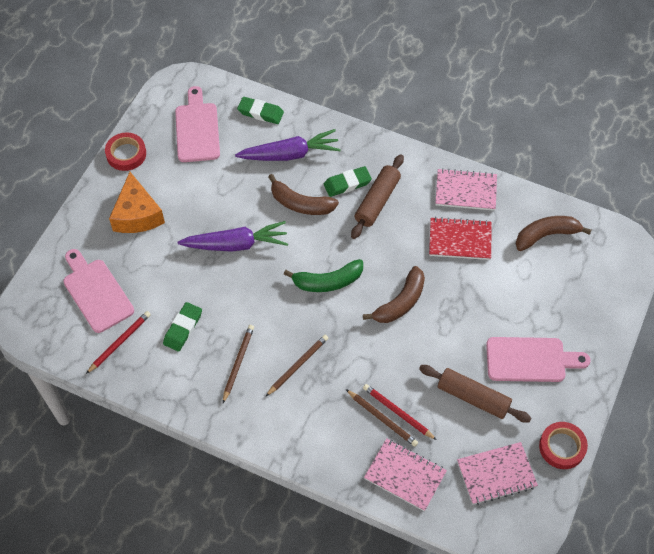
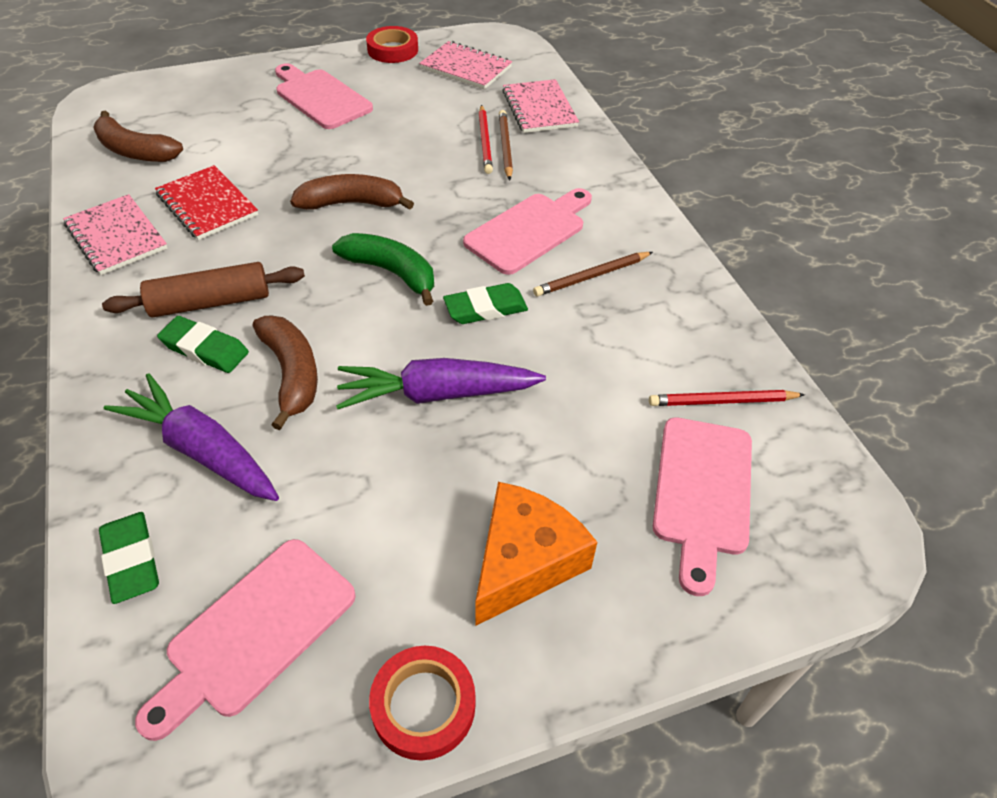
camera: 135 degrees left, 10 degrees down
(183, 328) = (620, 355): green eraser -> green eraser (485, 308)
(236, 244) = (436, 394): purple carrot -> purple carrot turned 45 degrees counterclockwise
(297, 365) = (529, 231): brown pencil -> pink cutting board
(473, 397) = (407, 109): brown rolling pin -> none

